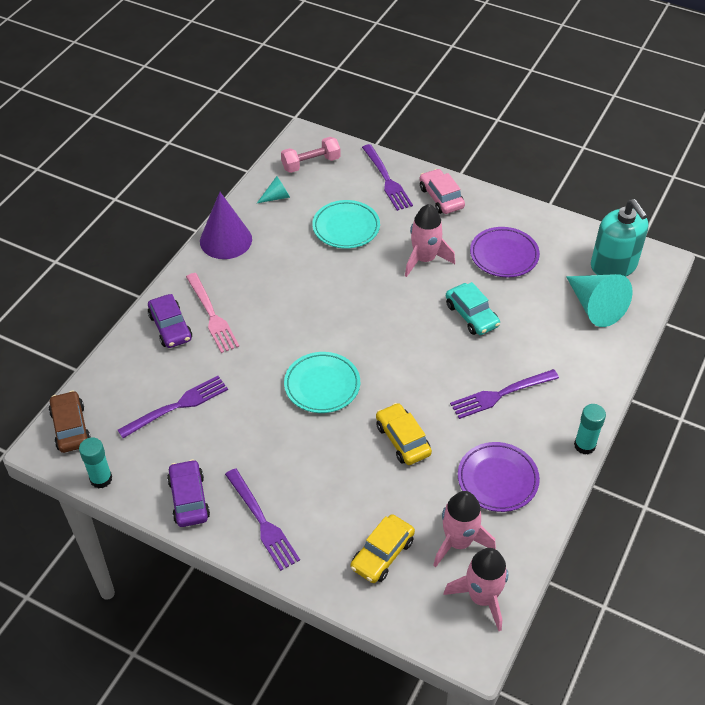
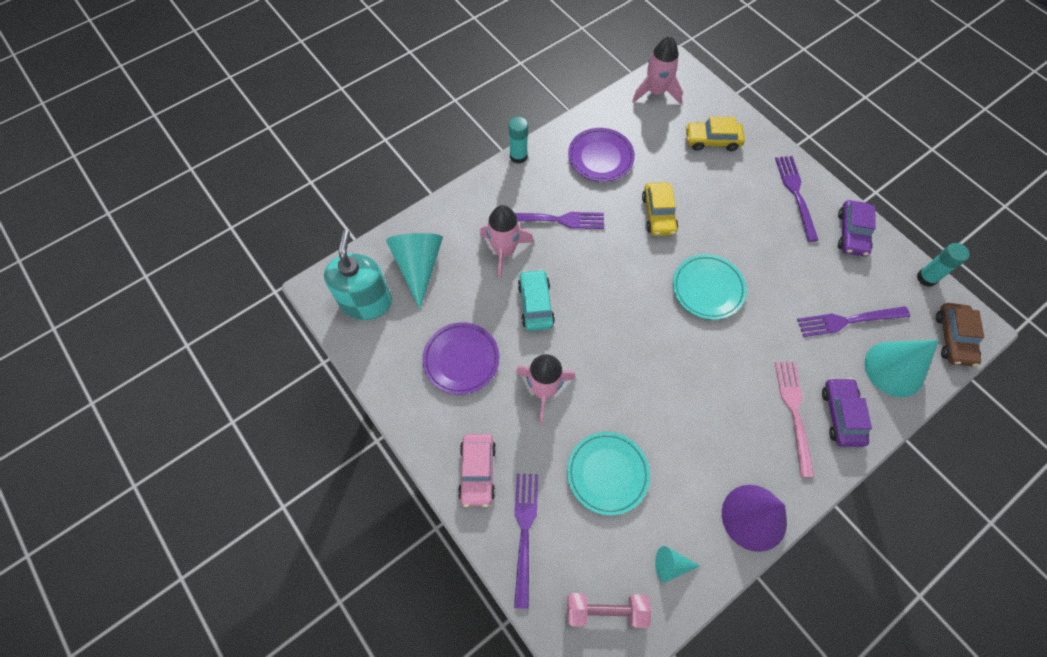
camera: 155 degrees left, 15 degrees up
(127, 380) = (894, 369): none -> turquoise cone
(382, 554) = (712, 140): yellow car -> yellow car turned 150 degrees counterclockwise
(458, 542) = (653, 128): pink rocket -> pink rocket (504, 251)

